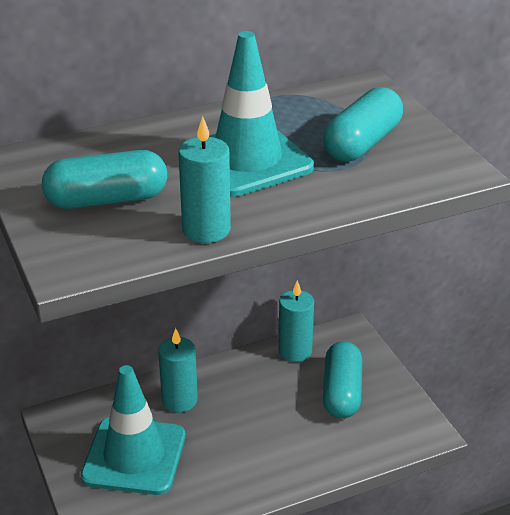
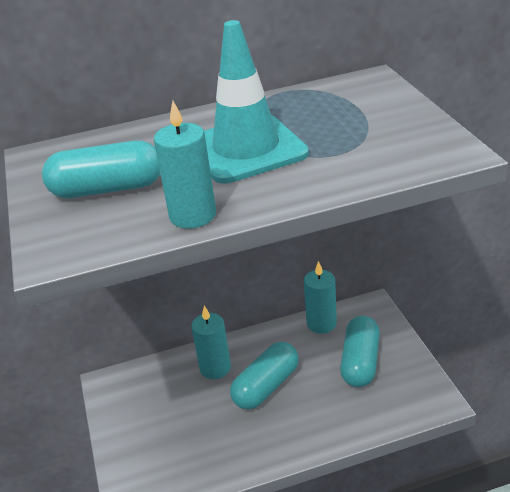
camera: 10 degrees right, 0 degrees up
(134, 456) = (169, 419): turquoise traffic cone -> none
(362, 143) = (359, 130): turquoise capsule -> turquoise capsule (266, 386)

